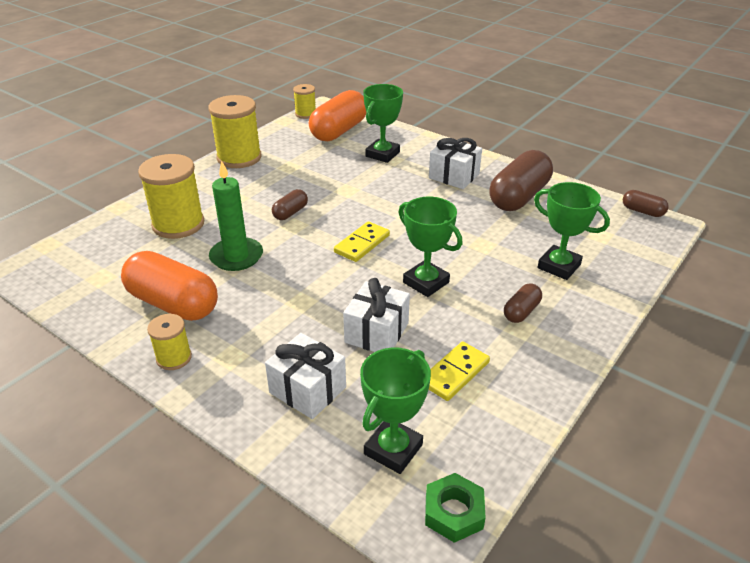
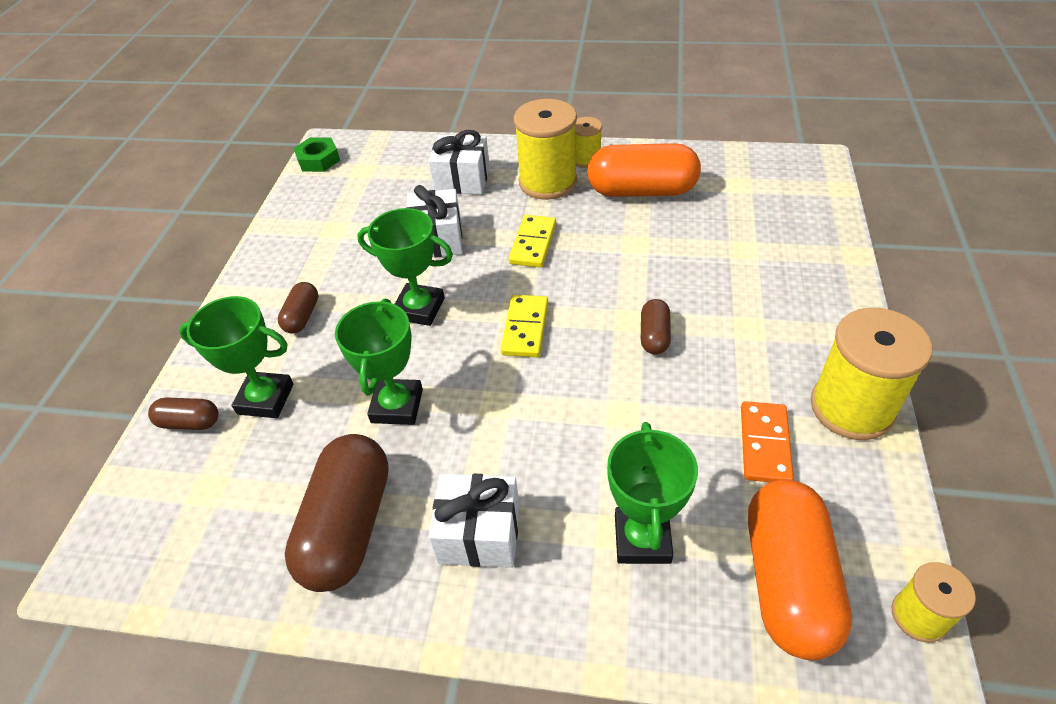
camera: 155 degrees right, 10 degrees up
(178, 224) = (757, 262): yellow spool -> yellow spool (548, 182)
(236, 256) = (644, 254): green candle -> none
(295, 160) = (764, 444): none -> orange domino
(393, 449) = (374, 172): green trophy -> green trophy (397, 406)
(454, 373) = (350, 235): yellow domino -> yellow domino (533, 243)
(642, 211) = (126, 588): brown capsule -> brown capsule (189, 422)

